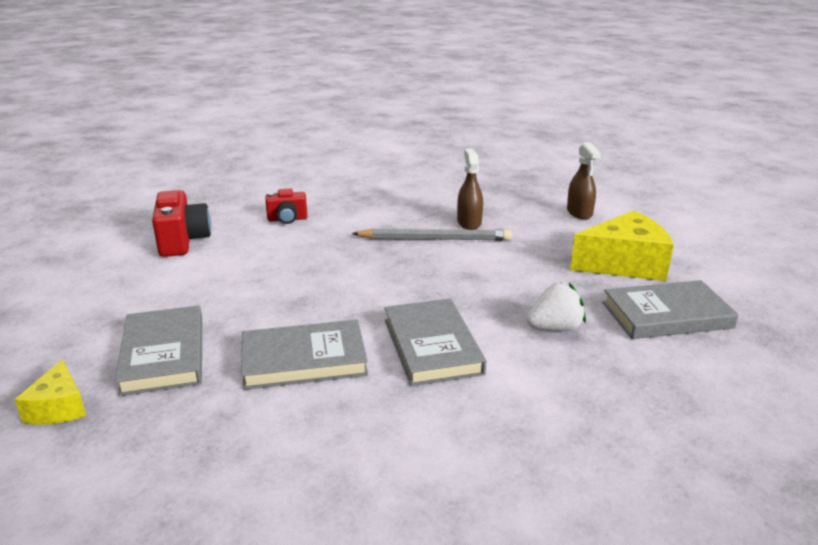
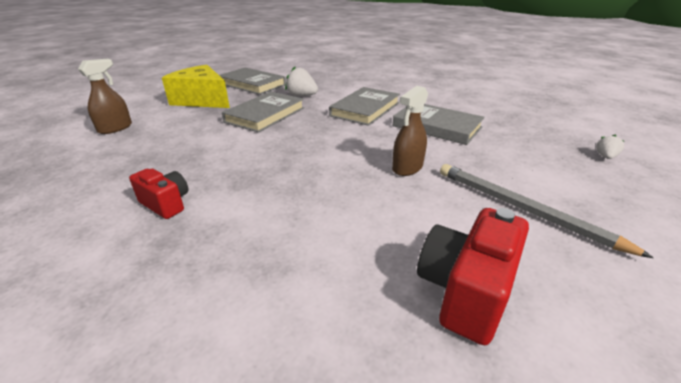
camera: 135 degrees left, 5 degrees up
(58, 408) = (605, 157): yellow cheese -> white strawberry
(163, 354) = (527, 160): grey book -> grey book (265, 115)
(287, 219) = (297, 254): red camera -> red camera (166, 204)
(435, 239) = (236, 155): grey pencil -> grey pencil (522, 209)
(469, 222) = (182, 156): brown spray bottle -> brown spray bottle (407, 168)

